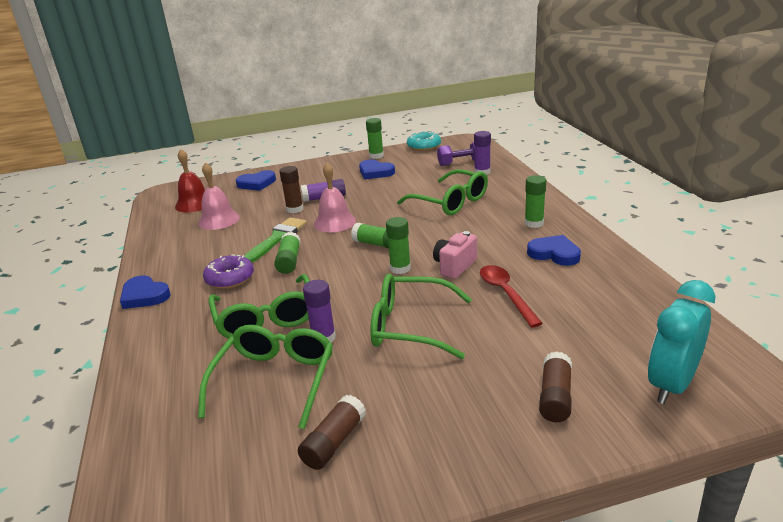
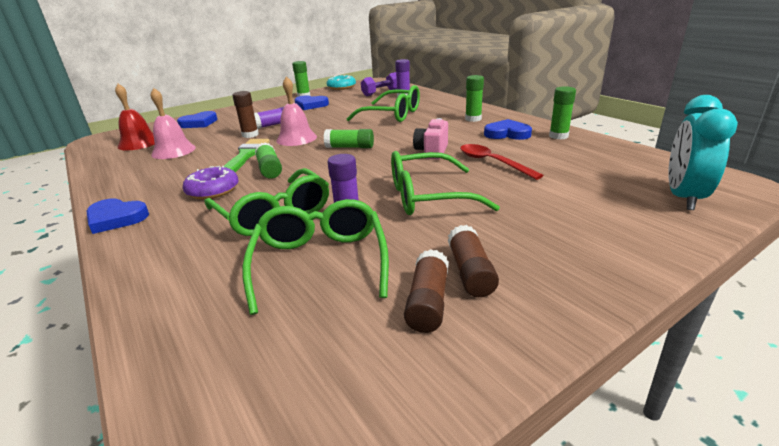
camera: 20 degrees left, 0 degrees up
(400, 268) = (384, 159): green glue stick -> green glue stick (558, 136)
(555, 397) = (603, 222): brown glue stick -> brown glue stick (470, 272)

